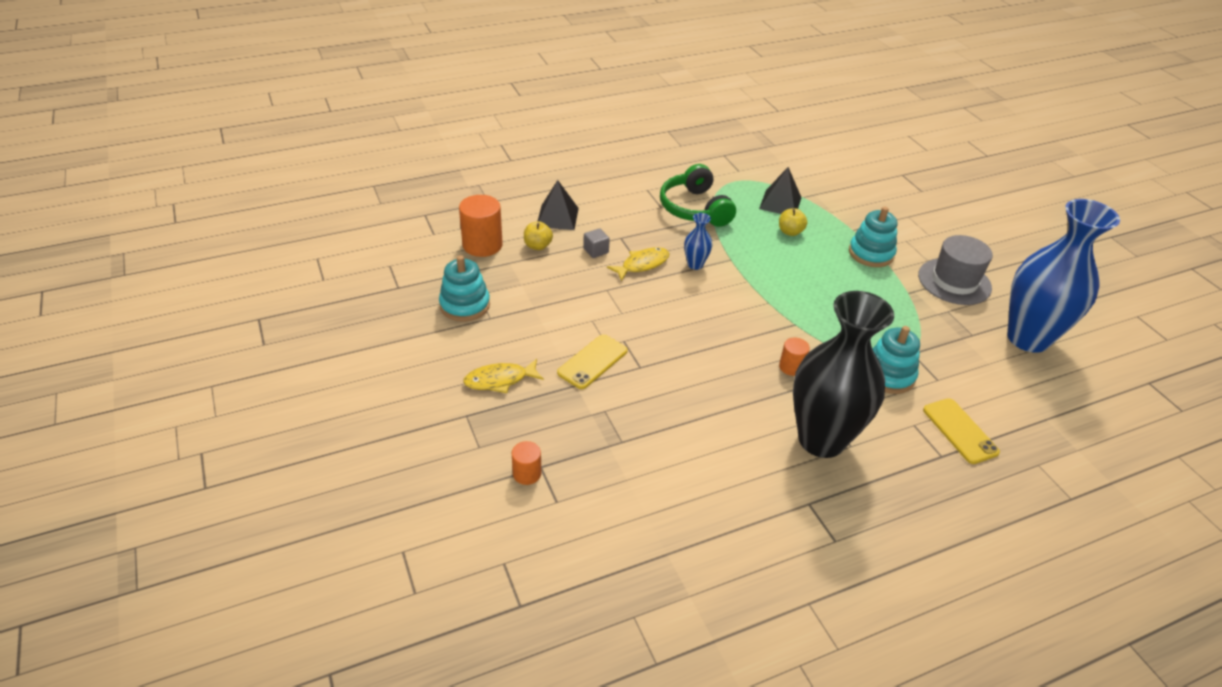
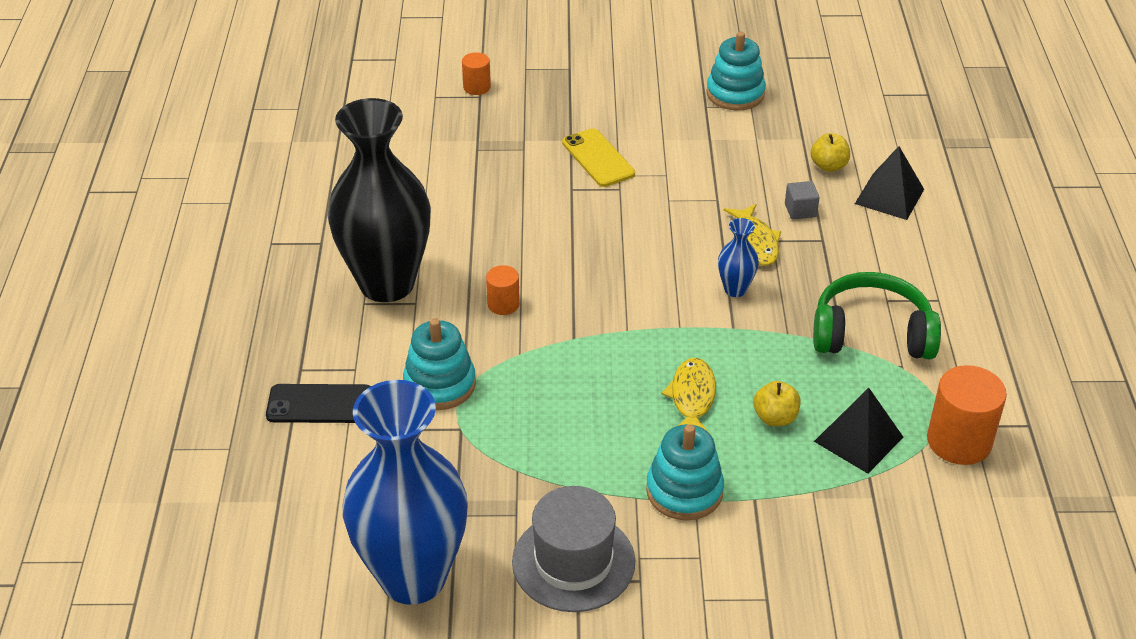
camera: 115 degrees right, 0 degrees up
(482, 245) = (846, 125): orange cylinder -> orange cylinder (959, 441)
(500, 380) = (605, 95): yellow fish -> yellow fish (692, 397)
(960, 431) = (319, 404): yellow phone -> black phone

